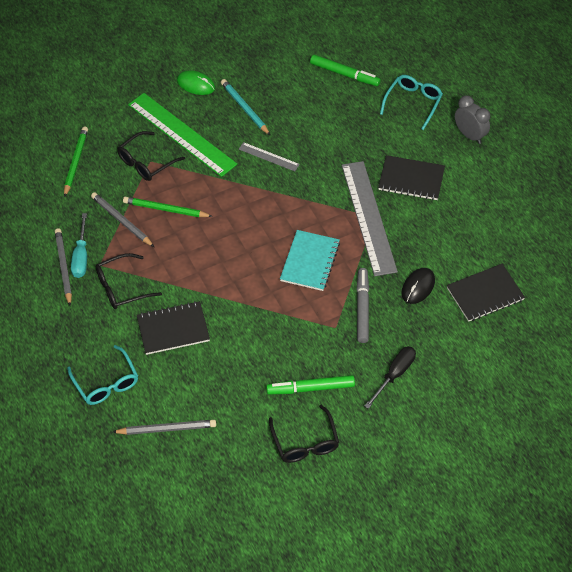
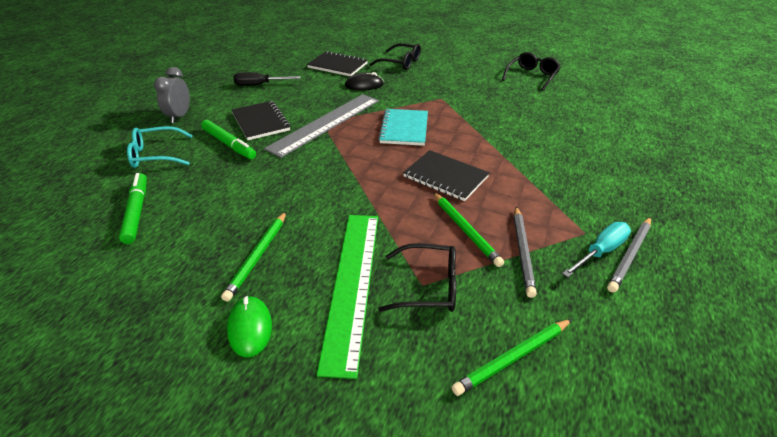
camera: 130 degrees left, 15 degrees down
(106, 383) = (652, 160): turquoise glasses -> none
(122, 287) = (579, 203): black glasses -> black glasses (400, 63)
(166, 429) = (621, 119): grey pencil -> none
(173, 329) = (560, 156): black notebook -> black notebook (445, 177)
(245, 108) = (258, 256): turquoise pencil -> green pencil
(269, 156) = (315, 202): grey ruler -> none
(310, 261) = (404, 129): turquoise notebook -> turquoise notebook turned 60 degrees counterclockwise
(310, 388) = (498, 88): green marker -> green marker (229, 144)
(362, 308) = (411, 95): grey marker -> none
(394, 375) = (441, 70): black screwdriver -> black screwdriver (260, 85)

